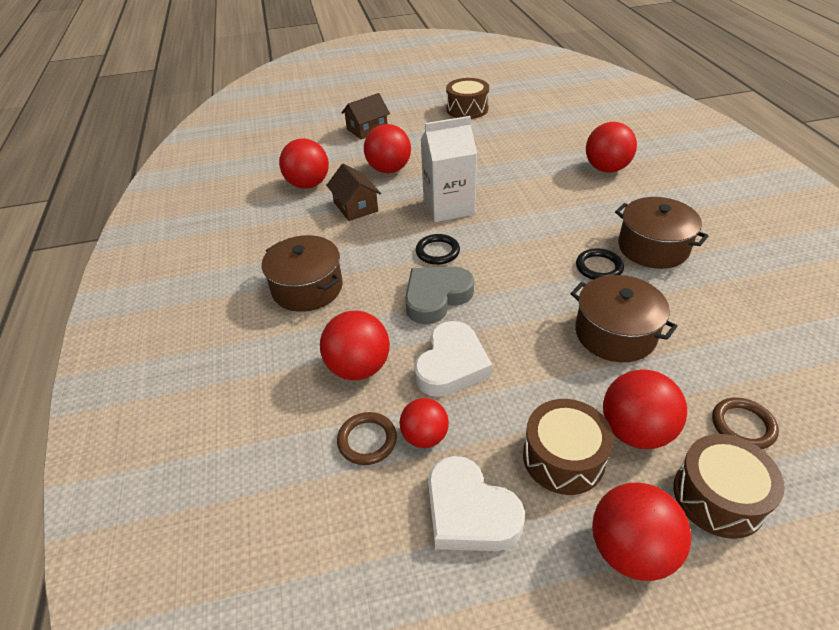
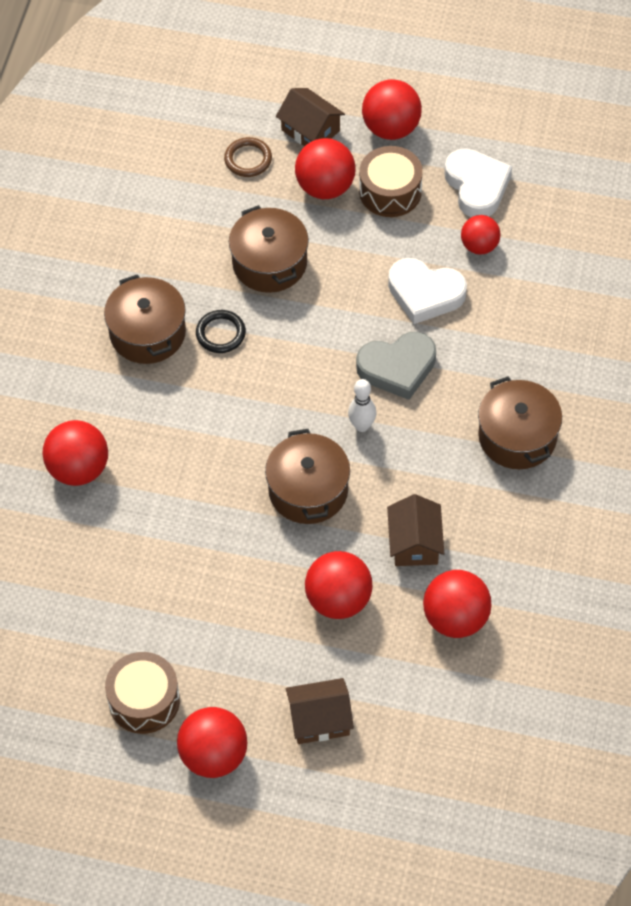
camera: 155 degrees left, 15 degrees up
(358, 367) = (504, 325): red ball -> red ball (214, 755)
(367, 440) = (524, 261): brown ring -> none
(437, 252) = (362, 426): black ring -> white bowling pin
(448, 207) = (308, 490): white carton -> brown pot
(451, 365) = (425, 294): white heart -> white heart turned 120 degrees counterclockwise
(718, 496) = (310, 130): brown drum -> brown house

